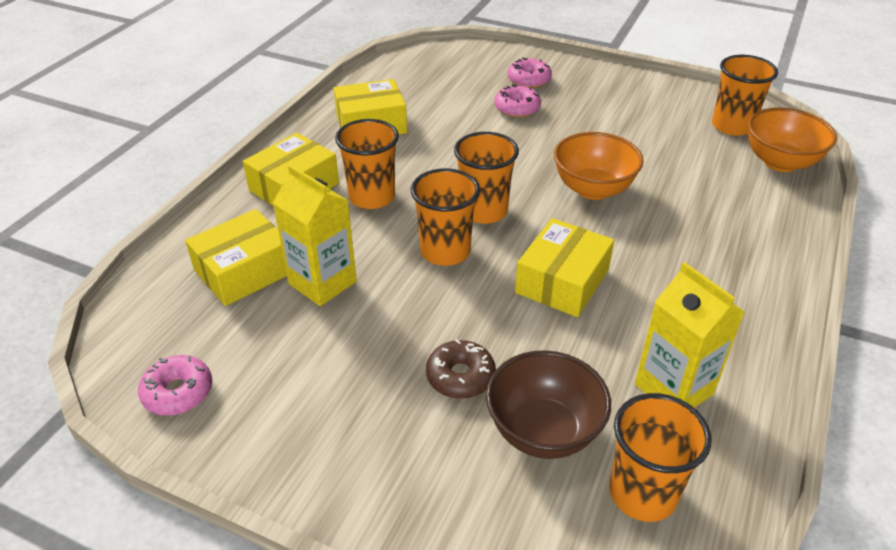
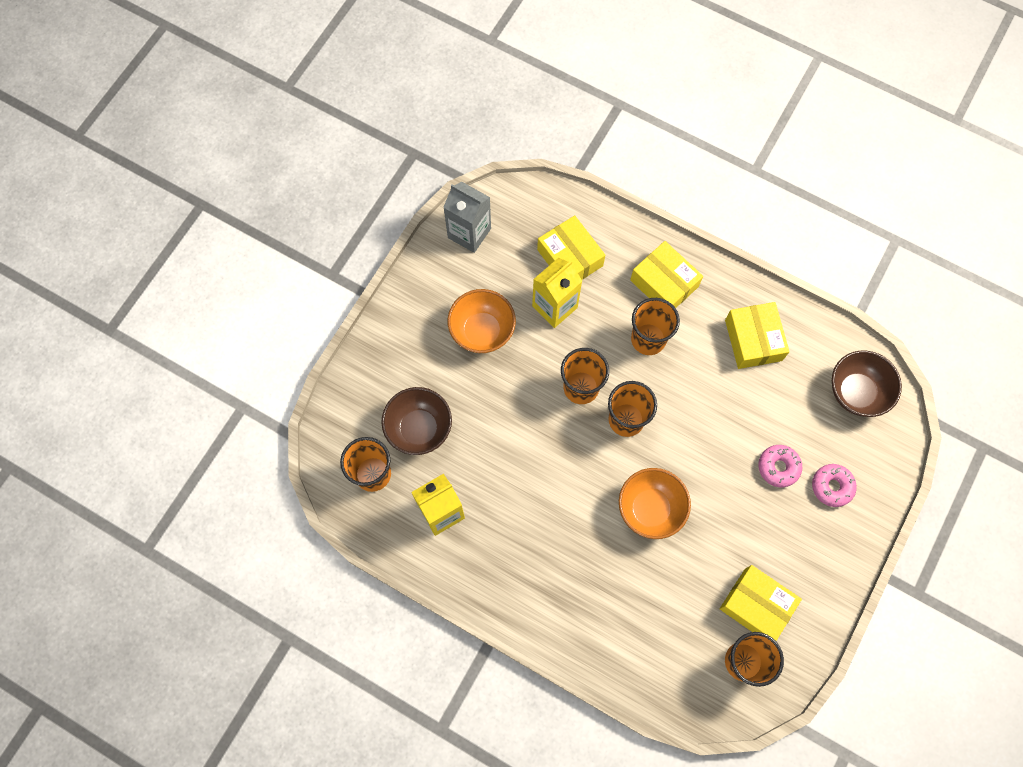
camera: 95 degrees right, 30 degrees up
(178, 392) = (469, 233): pink donut -> grey carton
(426, 67) = (856, 392): none -> brown bowl
(460, 376) = (464, 387): brown donut -> none
(562, 281) = (543, 463): yellow box -> yellow box (756, 605)
(780, 162) = (682, 683): orange bowl -> orange bowl (482, 331)

